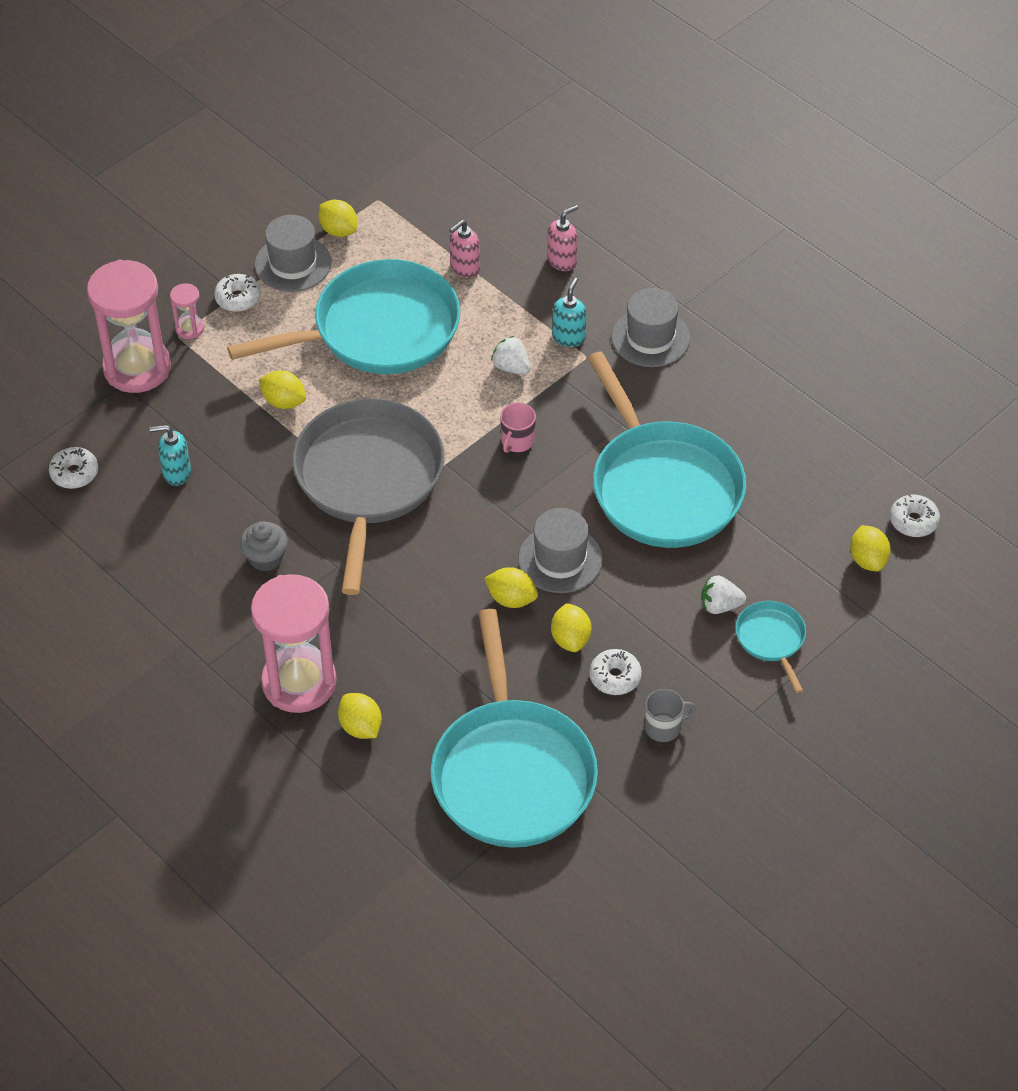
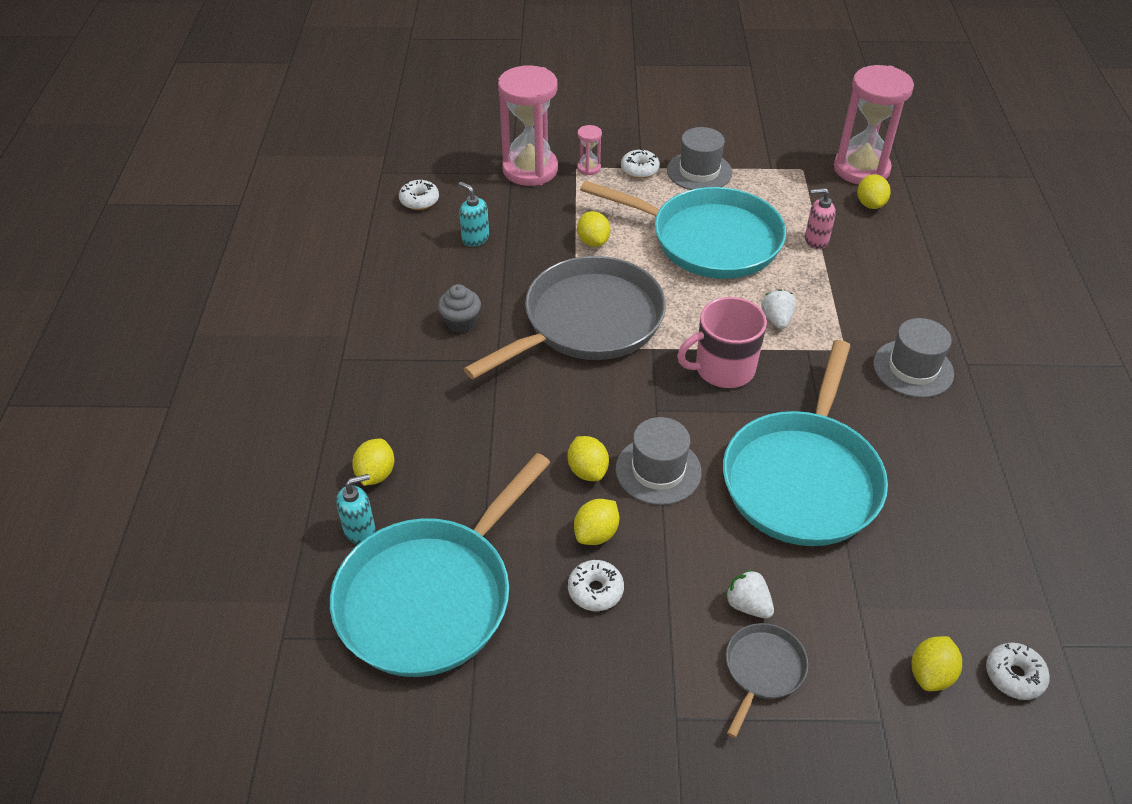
camera: 45 degrees right, 5 degrees down
(299, 682) = (378, 413): pink hourglass -> pink hourglass (861, 169)
(338, 230) = (753, 170): yellow lemon -> yellow lemon (870, 204)
(517, 441) = (723, 369): pink mug -> pink mug, size x1.84
(562, 261) = (897, 278): pink soap dispenser -> none
(569, 337) = (845, 328): turquoise soap dispenser -> turquoise soap dispenser (360, 530)
(664, 727) = (587, 664): grey mug -> none
(771, 639) = (763, 669): turquoise pan -> grey pan

